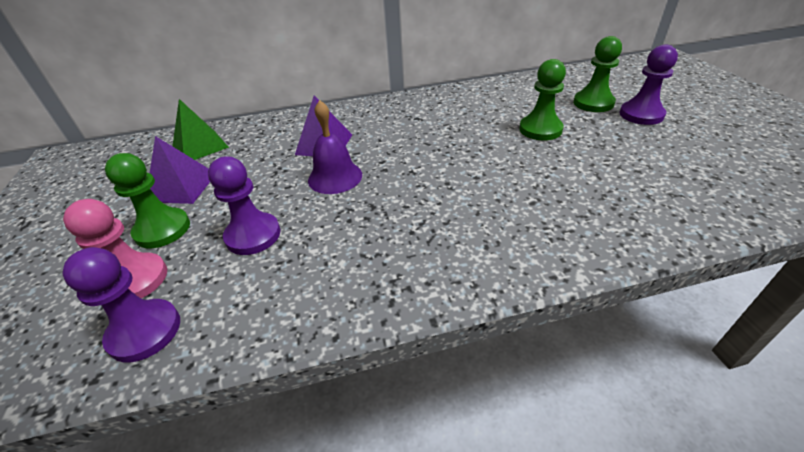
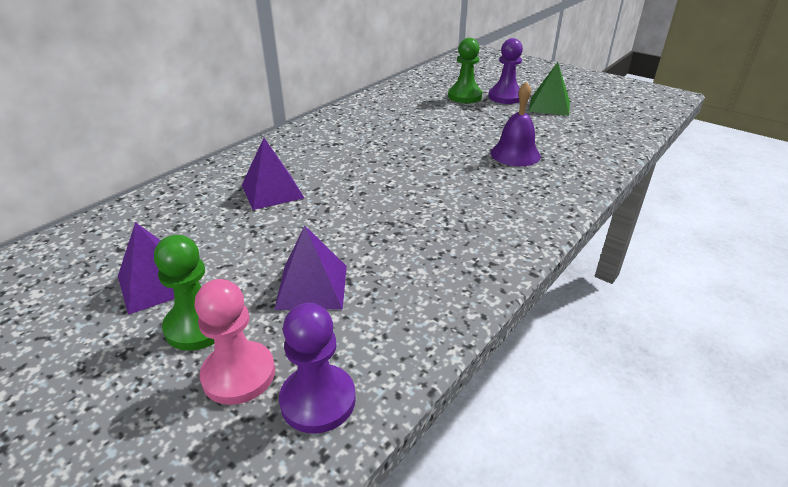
camera: 40 degrees left, 5 degrees down
(200, 146) = (114, 240): green pyramid -> green pyramid (549, 106)
(253, 235) = (312, 287): purple pawn -> purple pyramid
(335, 177) = (324, 214): purple bell -> purple bell (515, 154)
(540, 129) = (450, 125): green pawn -> none

